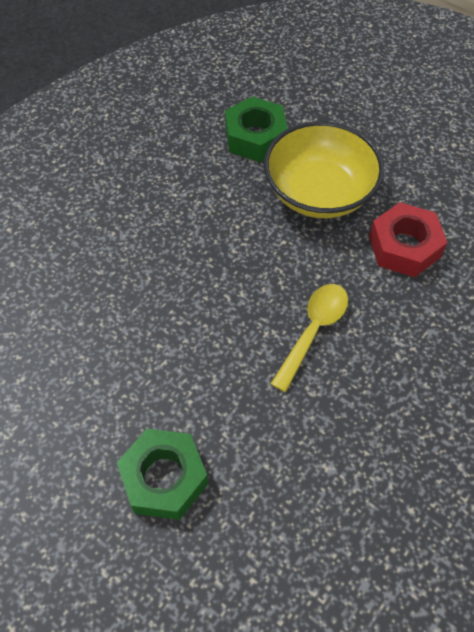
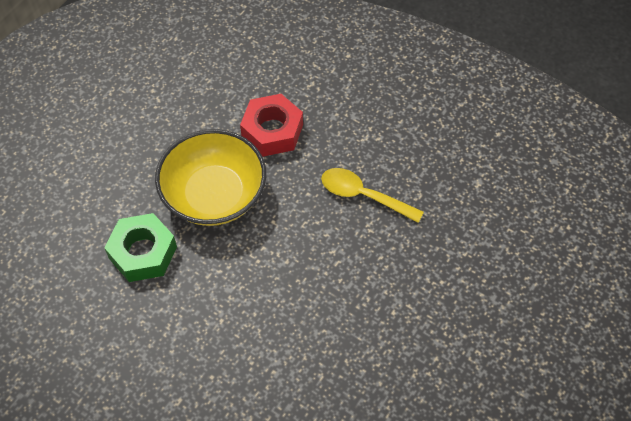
camera: 95 degrees left, 0 degrees up
(164, 478) = (509, 292): green nut -> none

